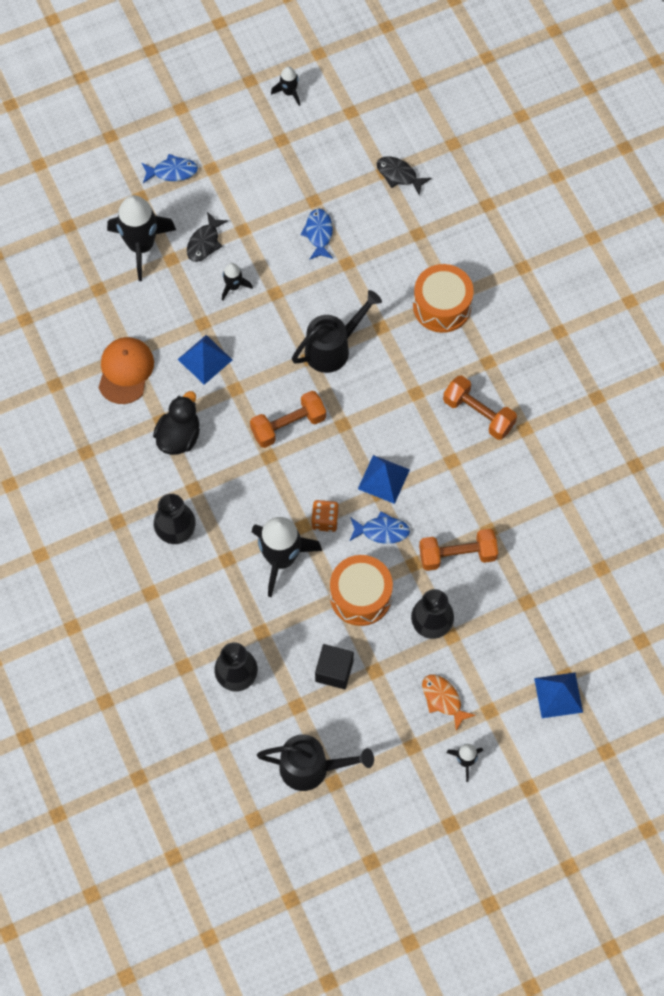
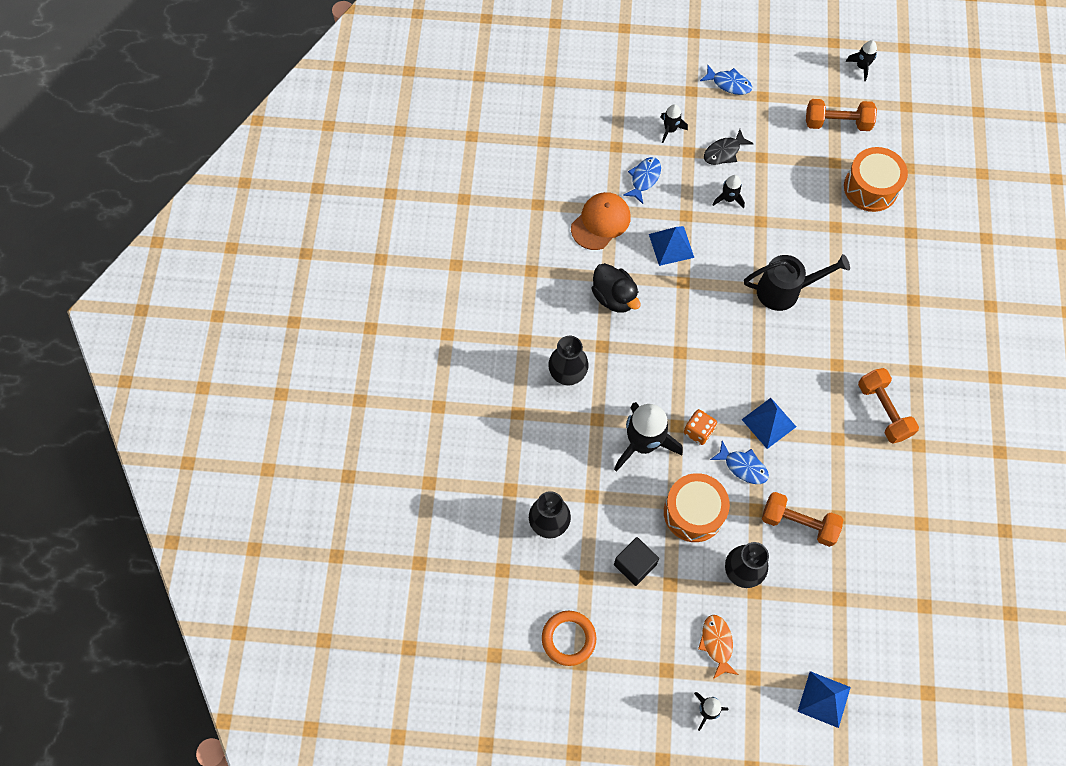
camera: 30 degrees right, 0 degrees up
(141, 246) = (670, 130): black rocket -> black rocket, size x0.48
(179, 436) = (614, 297): black duck -> black duck turned 90 degrees clockwise
(288, 425) = (711, 335): orange dumbbell -> orange dumbbell (837, 123)
(312, 768) = (568, 638): black watering can -> orange ring
(319, 233) = (824, 191): blue fish -> blue fish (644, 179)
(399, 175) = (920, 177): black fish -> none
(442, 306) = (899, 303): orange drum -> orange drum (870, 188)

